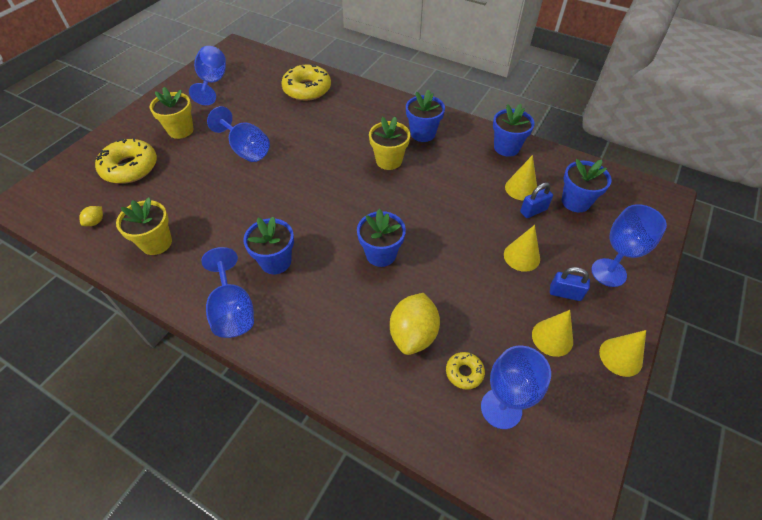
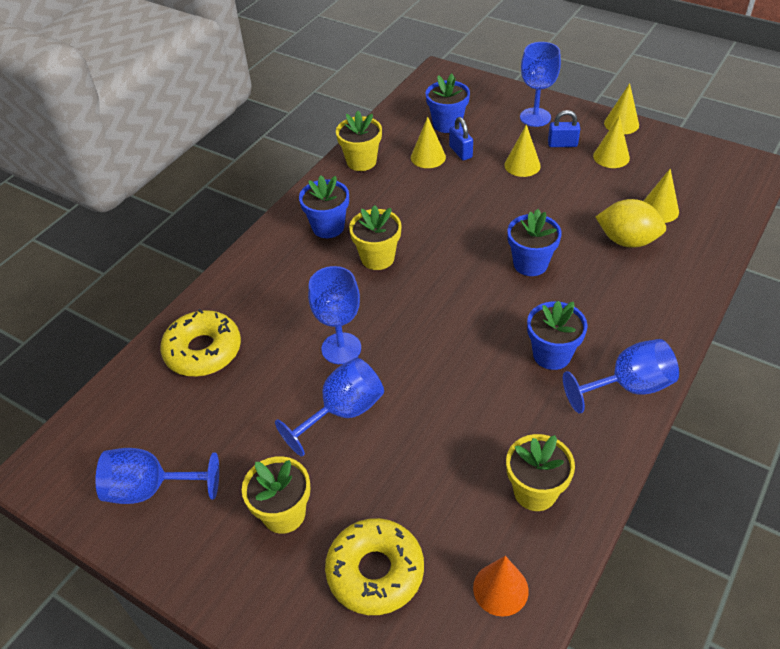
camera: 85 degrees left, 5 degrees down
(95, 222) = (500, 589): yellow lemon -> orange cone
(464, 372) = (659, 210): yellow donut -> yellow cone
(501, 408) = (686, 191): blue goblet -> blue goblet (341, 348)
(506, 147) = (361, 161): blue flower pot -> yellow flower pot
(565, 293) = (562, 144): blue padlock -> blue padlock turned 75 degrees clockwise

